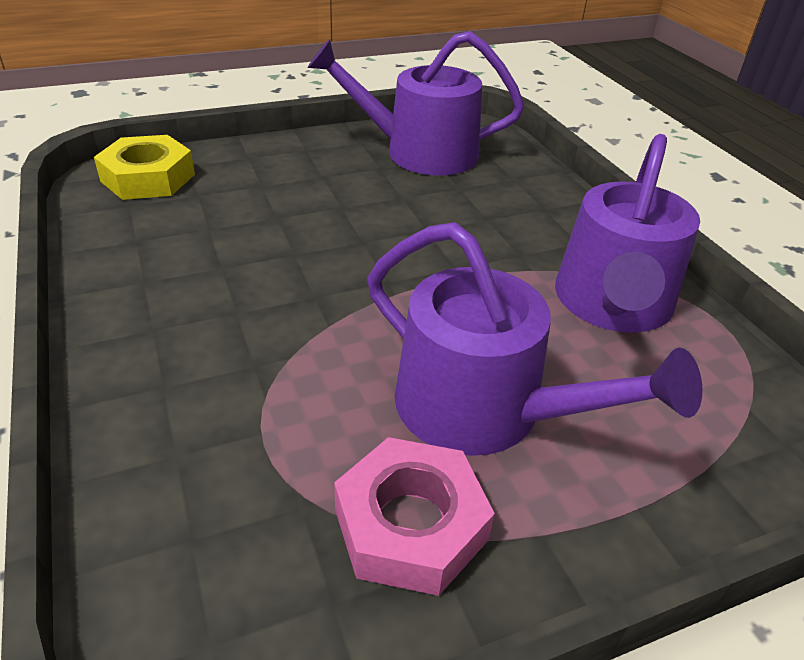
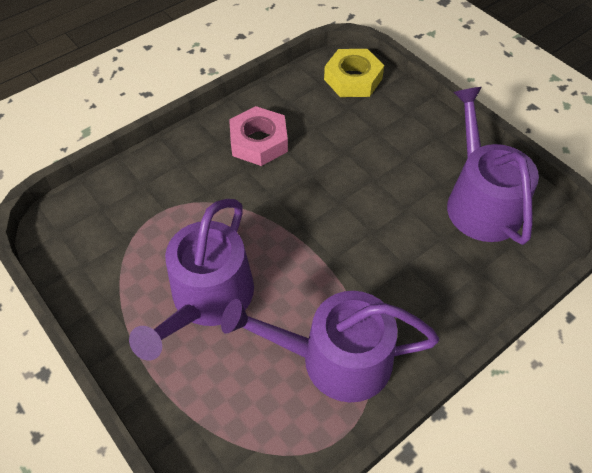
camera: 75 degrees right, 15 degrees up
(410, 524) = (124, 283): pink nut -> pink nut (259, 142)

